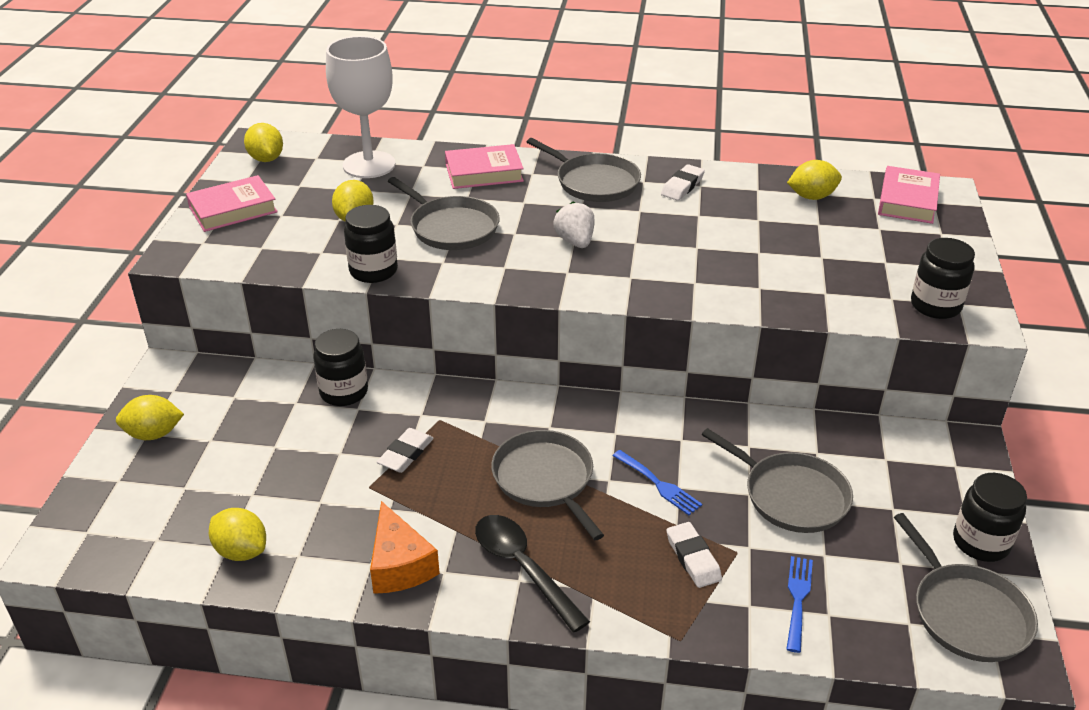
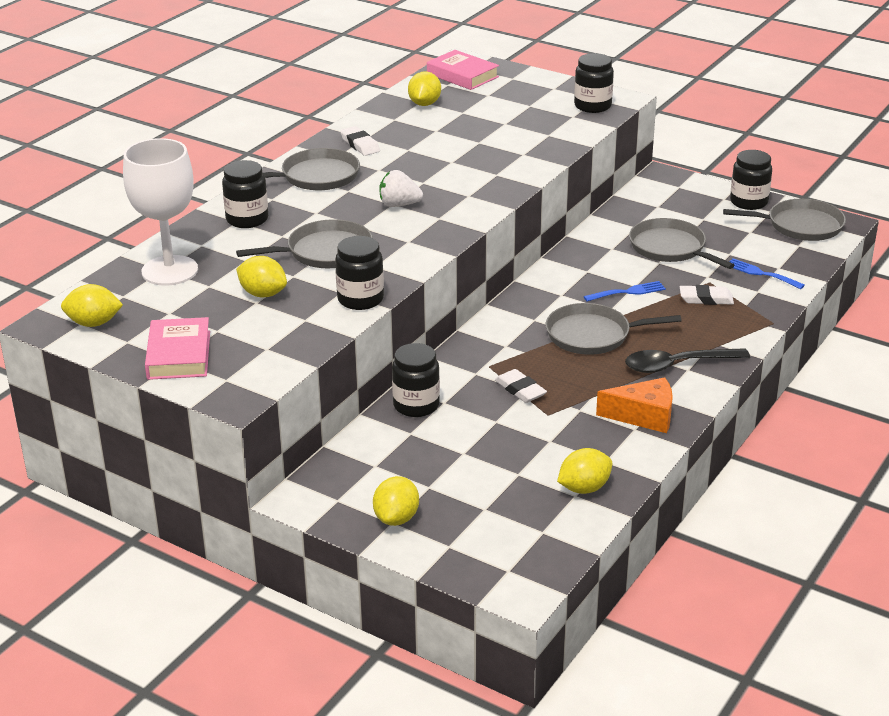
camera: 65 degrees left, 5 degrees down
(484, 172) = (247, 219): pink book -> black jar
(791, 495) = (670, 248): grey pan -> grey pan turned 105 degrees counterclockwise

